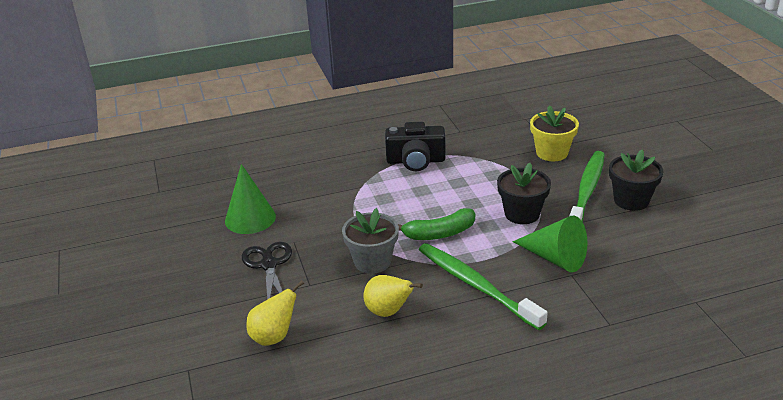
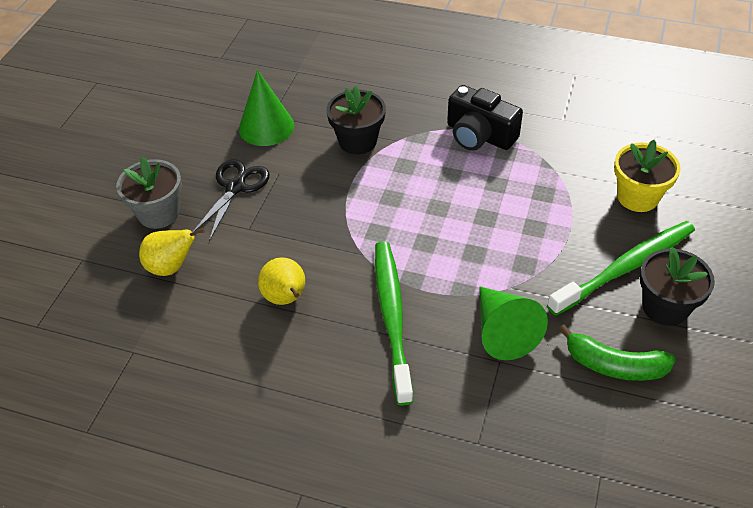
camera: 35 degrees right, 15 degrees up
(372, 261) = (325, 234): grey flower pot -> grey flower pot (158, 213)
(439, 233) = (417, 236): green banana -> green banana (614, 365)
(522, 214) = (523, 258): black flower pot -> black flower pot (357, 141)

